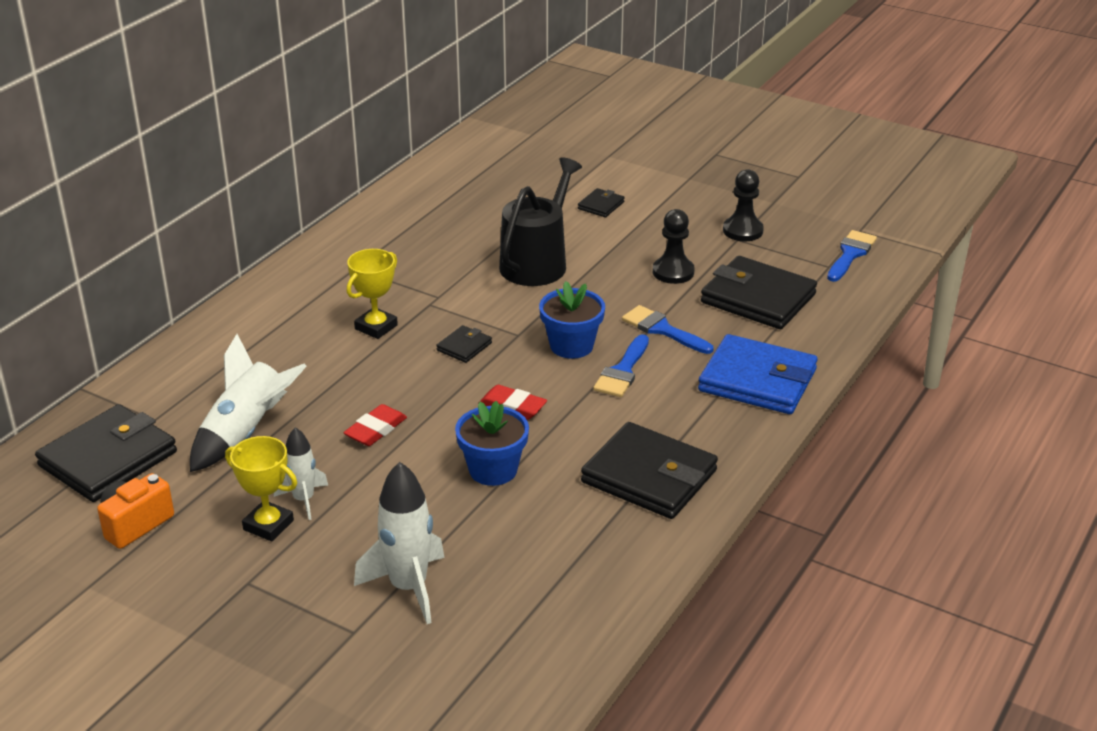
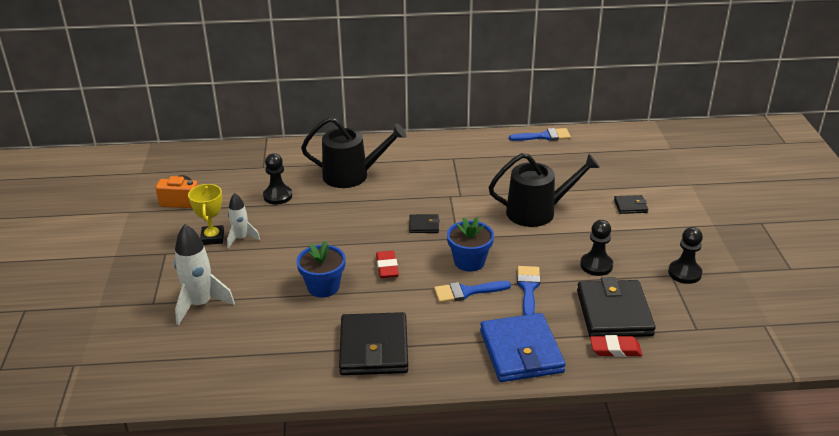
camera: 55 degrees right, 0 degrees up
(108, 459) = (221, 170): black wallet -> none
(245, 432) = (277, 196): white rocket -> black pawn
(283, 355) = (351, 175): none -> black watering can
(376, 327) = (408, 190): yellow trophy -> none
(376, 430) = (319, 232): red eraser -> red eraser (615, 349)
(850, 254) = (726, 333): blue brush -> blue brush (544, 136)

